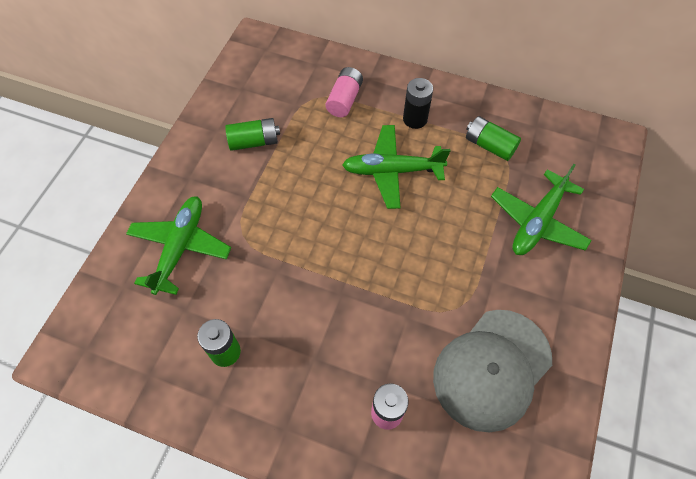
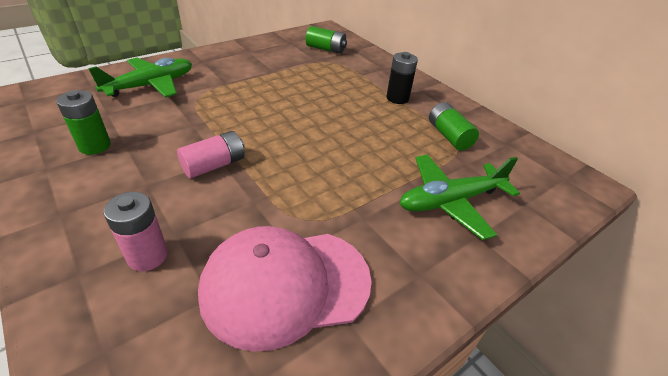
camera: 30 degrees right, 20 degrees down
(254, 141) = (266, 63): green battery -> green battery (326, 49)
(344, 99) = (353, 70): pink battery -> pink battery (214, 165)
(391, 171) = (346, 115): green plane -> none
(492, 369) = (285, 285): grey cap -> pink cap

